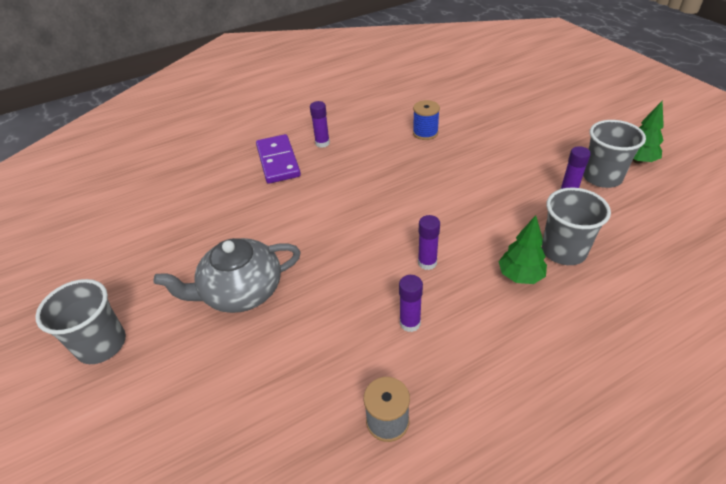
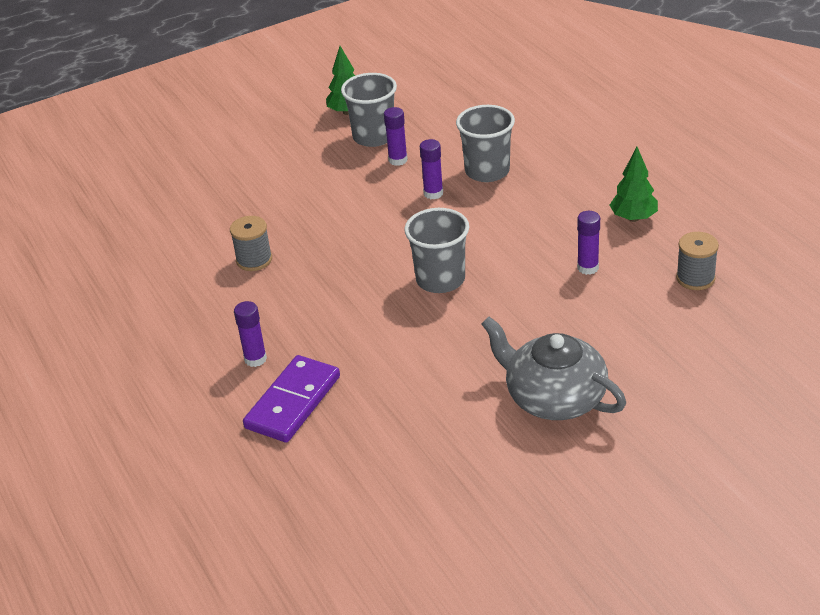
camera: 90 degrees left, 5 degrees down
(102, 344) = (646, 507): grey cup -> grey cup (440, 279)
(241, 291) = (554, 397): grey teapot -> grey teapot turned 150 degrees clockwise
(278, 161) = (293, 402): purple domino -> purple domino turned 45 degrees counterclockwise
(425, 133) = (254, 260): blue spool -> grey spool
(427, 263) = (505, 257): purple glue stick -> purple glue stick (433, 193)
(520, 276) = (522, 199): green tree -> green tree (633, 218)

